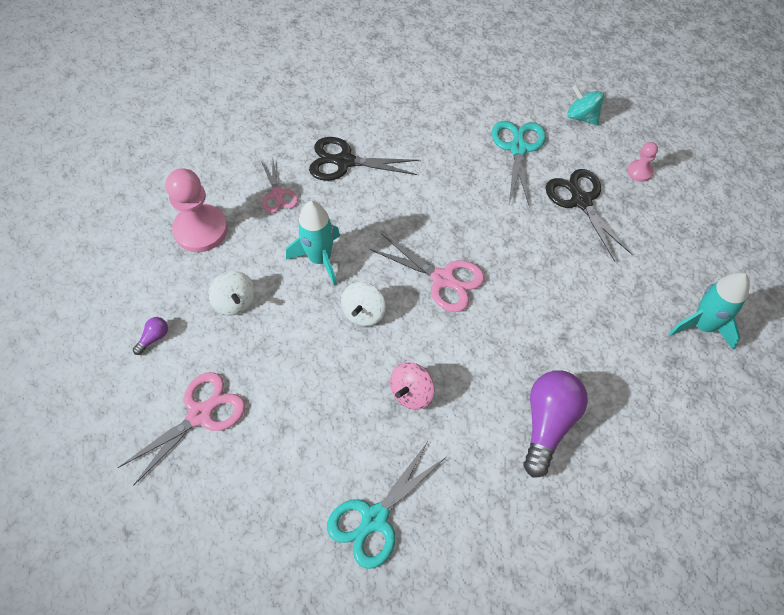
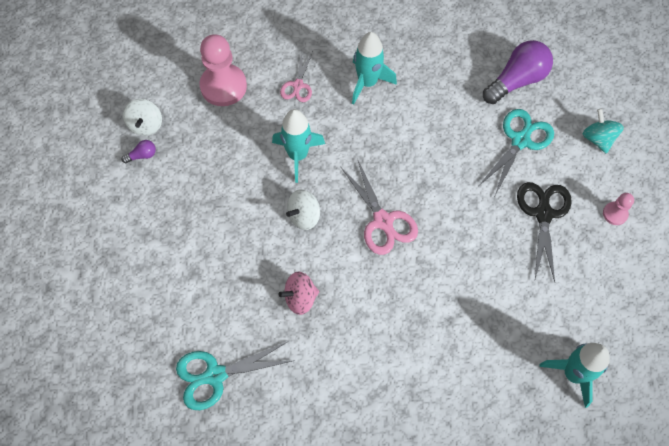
camera: 30 degrees right, 5 degrees up
(200, 414) = (141, 231): pink scissors -> none
(235, 302) = (215, 157): white spinning top -> white spinning top (146, 125)
(344, 161) = (367, 82): black scissors -> turquoise rocket
(548, 424) = (389, 380): purple light bulb -> purple light bulb (517, 81)

